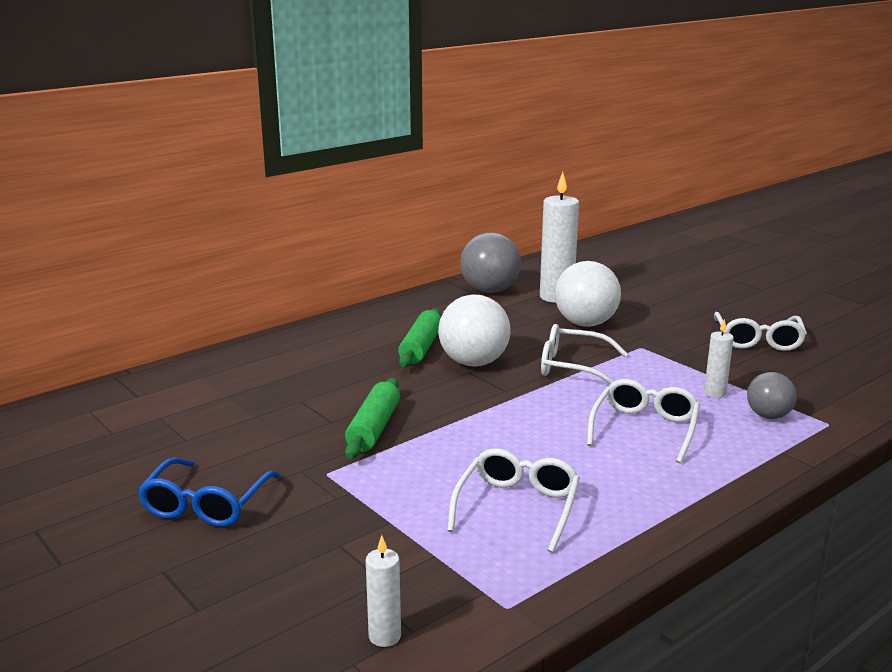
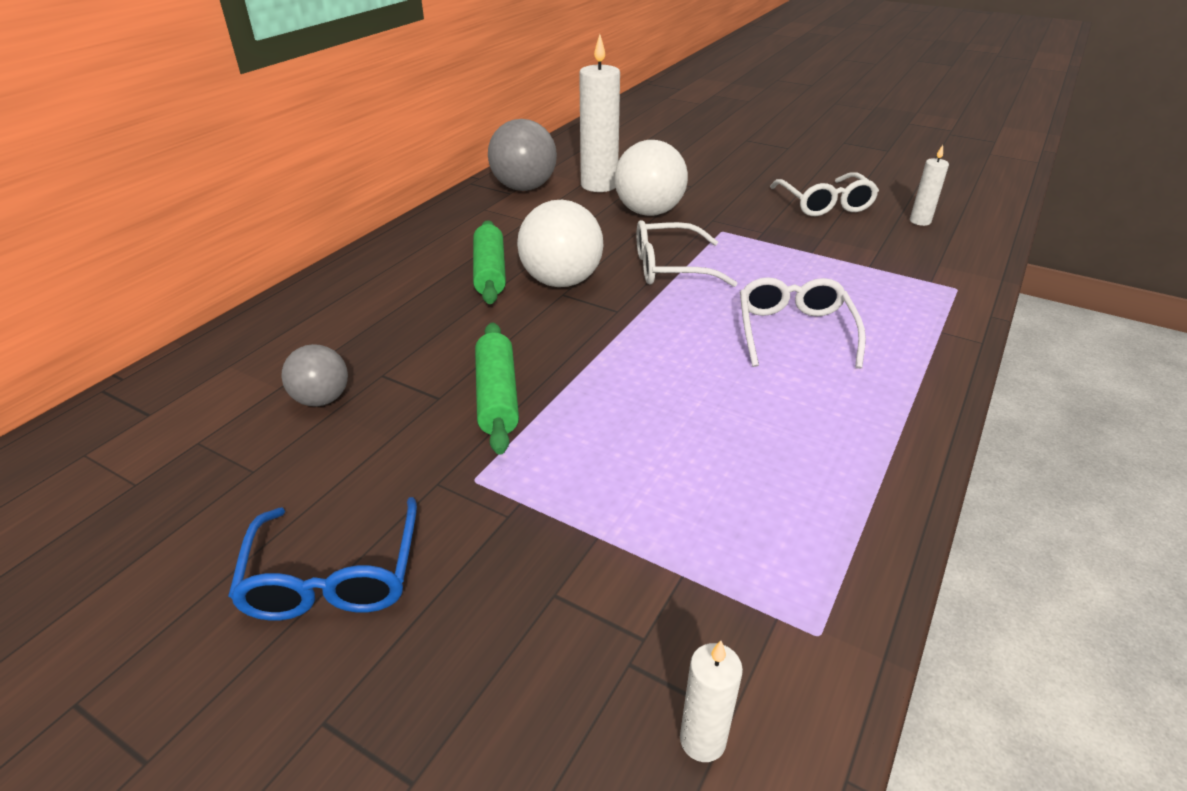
camera: 20 degrees left, 15 degrees up
(517, 507) = (733, 473): white glasses -> none
(715, 393) = (830, 273): white candle -> white candle (920, 221)
(768, 416) = (898, 290): grey ball -> grey ball (322, 399)

